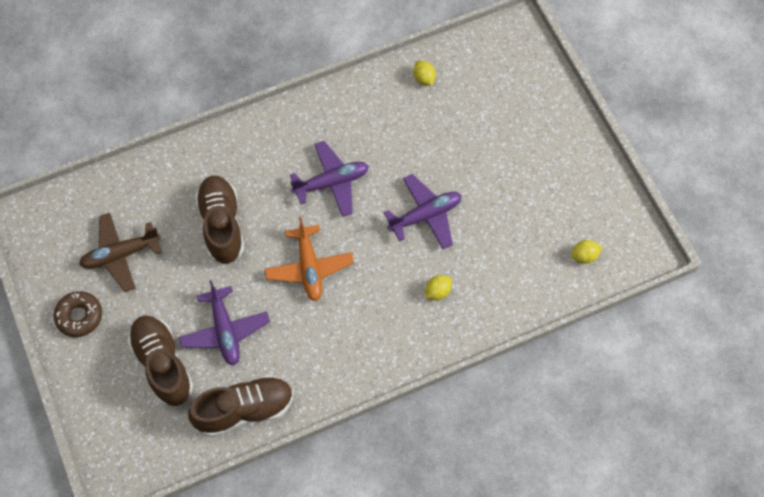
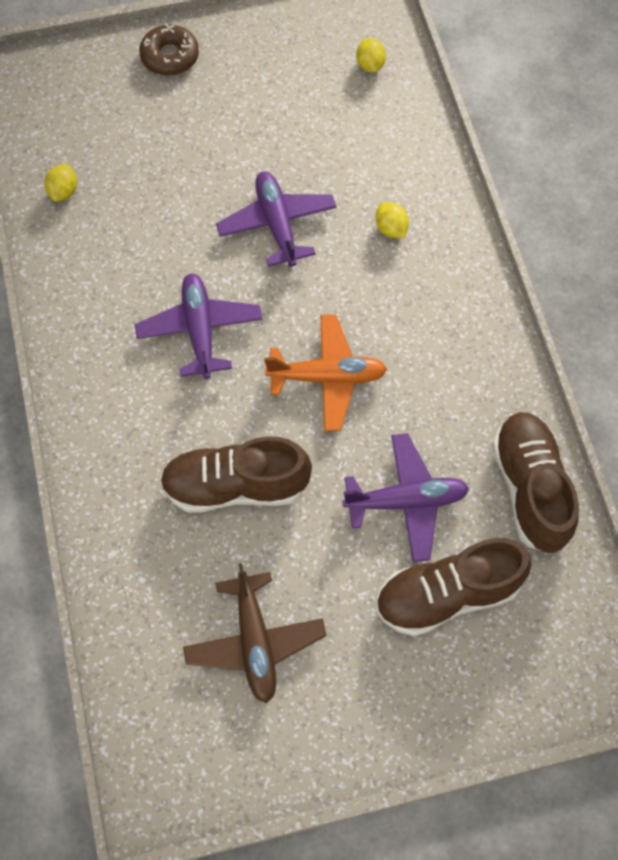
camera: 80 degrees left, 0 degrees up
(79, 316) = (349, 715): brown donut -> brown donut (170, 57)
(424, 78) = (64, 192): yellow lemon -> yellow lemon turned 60 degrees counterclockwise

